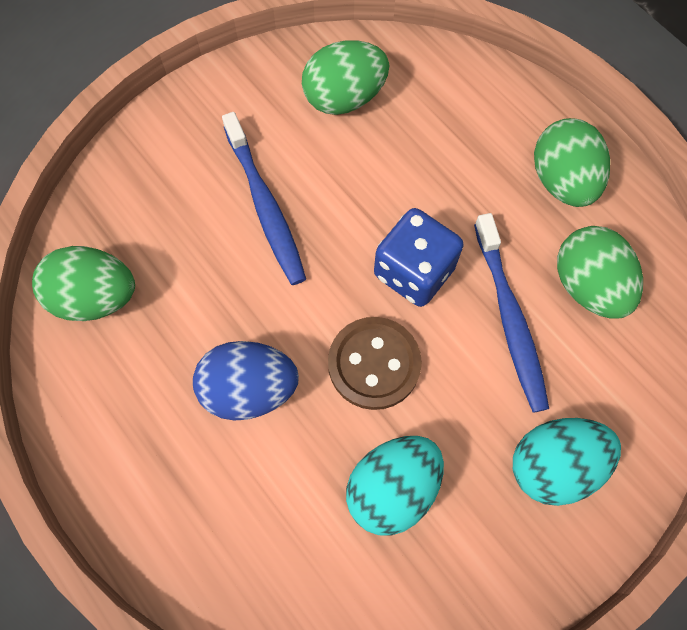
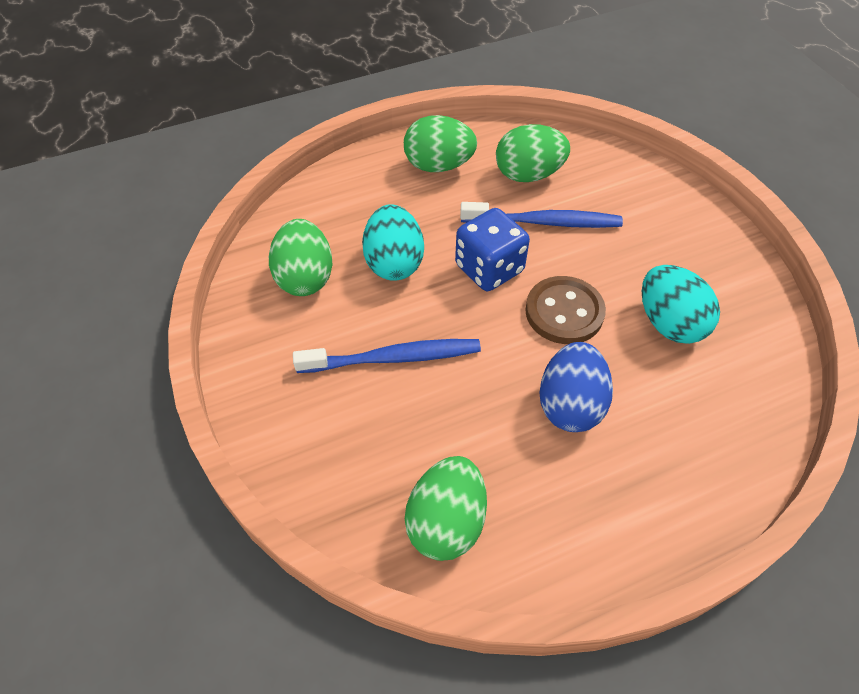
camera: 75 degrees left, 15 degrees down
(554, 465) = (661, 227): turquoise egg -> turquoise egg (394, 263)

